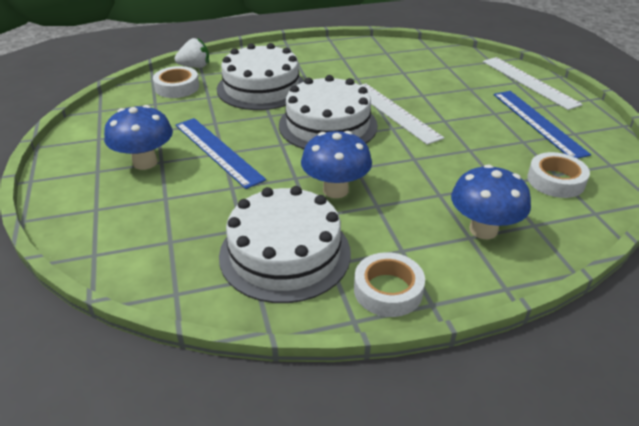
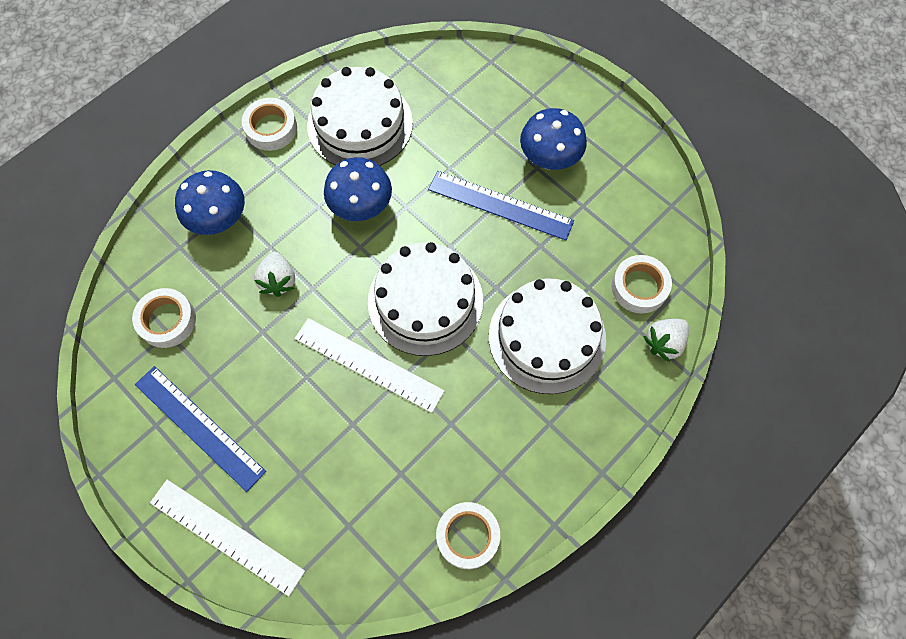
camera: 150 degrees right, 30 degrees up
(380, 48) = (467, 536): none -> white tape
(441, 171) = (278, 280): none -> white strawberry

